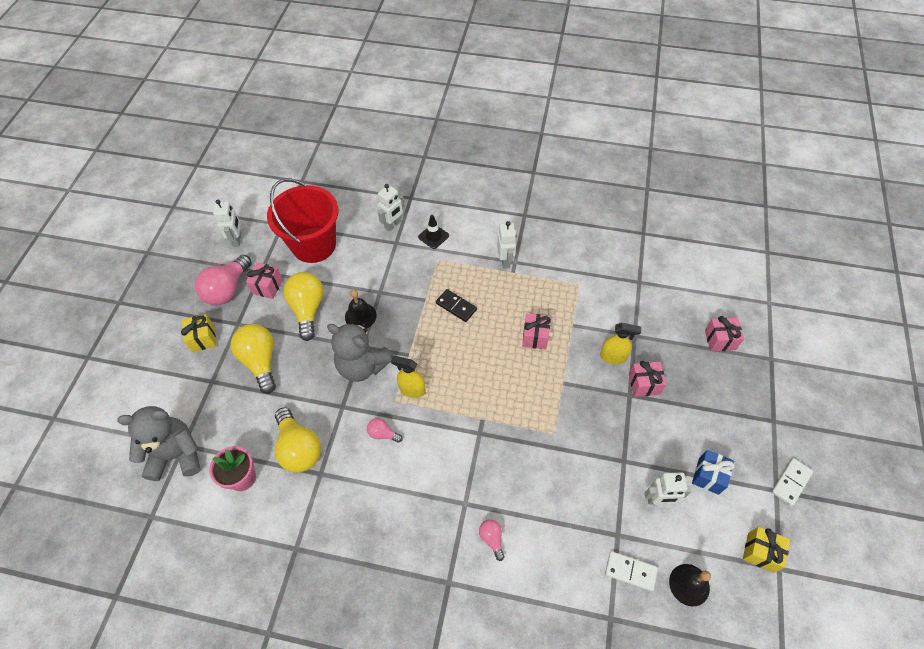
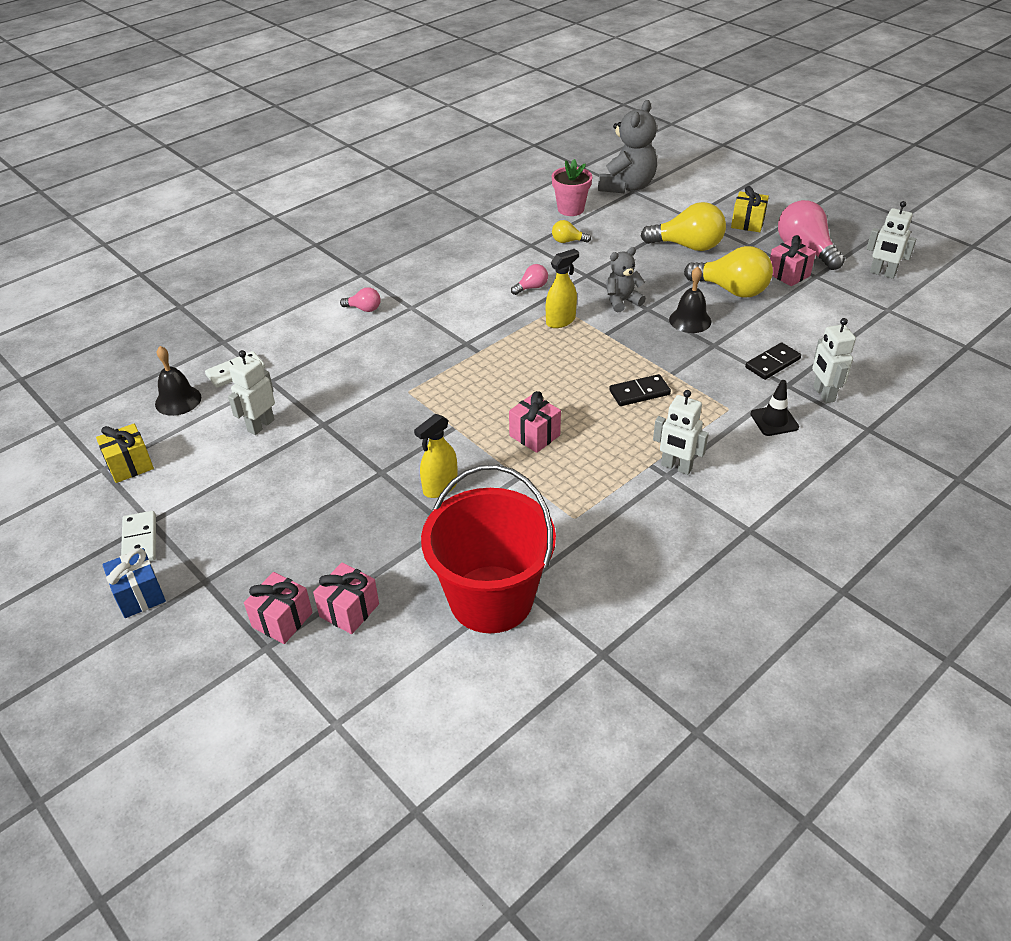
camera: 125 degrees right, 15 degrees down
(299, 448) = (567, 241): yellow light bulb -> yellow light bulb, size x0.48
(313, 245) = (833, 322): red bucket -> red bucket (491, 599)
(362, 365) = (622, 301): grey teddy bear -> grey teddy bear, size x0.57
(379, 257) = (772, 363): none -> black domino
(644, 384) = (379, 492): pink gift -> pink gift (282, 620)
(708, 476) = (231, 477): blue gift -> blue gift (139, 595)

